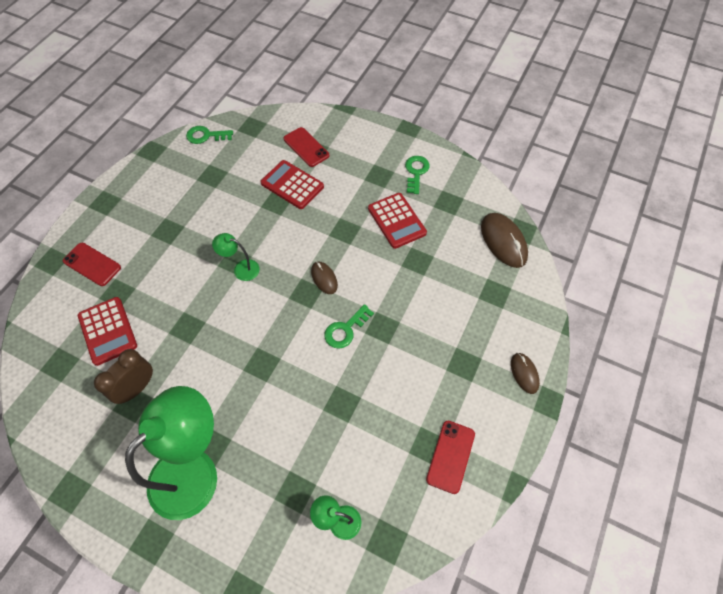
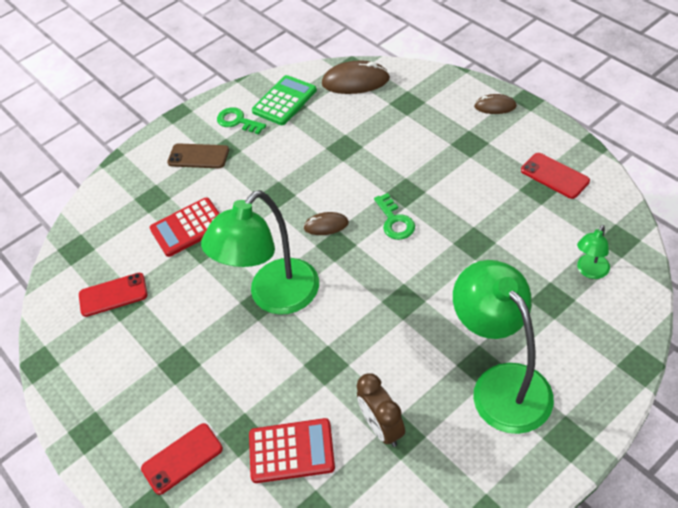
camera: 60 degrees left, 10 degrees down
(206, 136) = (57, 299): green key -> none
(241, 268) = (275, 297): green lamp -> green lamp, size x2.25
(306, 147) = (143, 204): red phone -> red phone (113, 295)
(367, 161) = (198, 156): none -> brown phone
(397, 221) = (288, 151): red calculator -> none
(454, 196) = (284, 101): none -> green calculator

